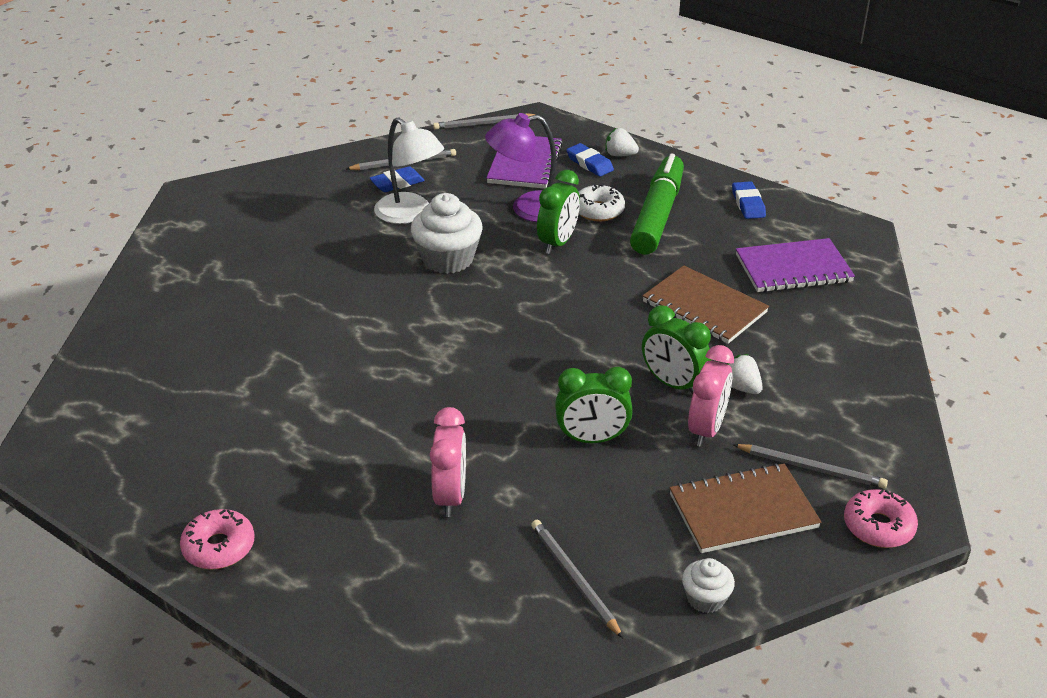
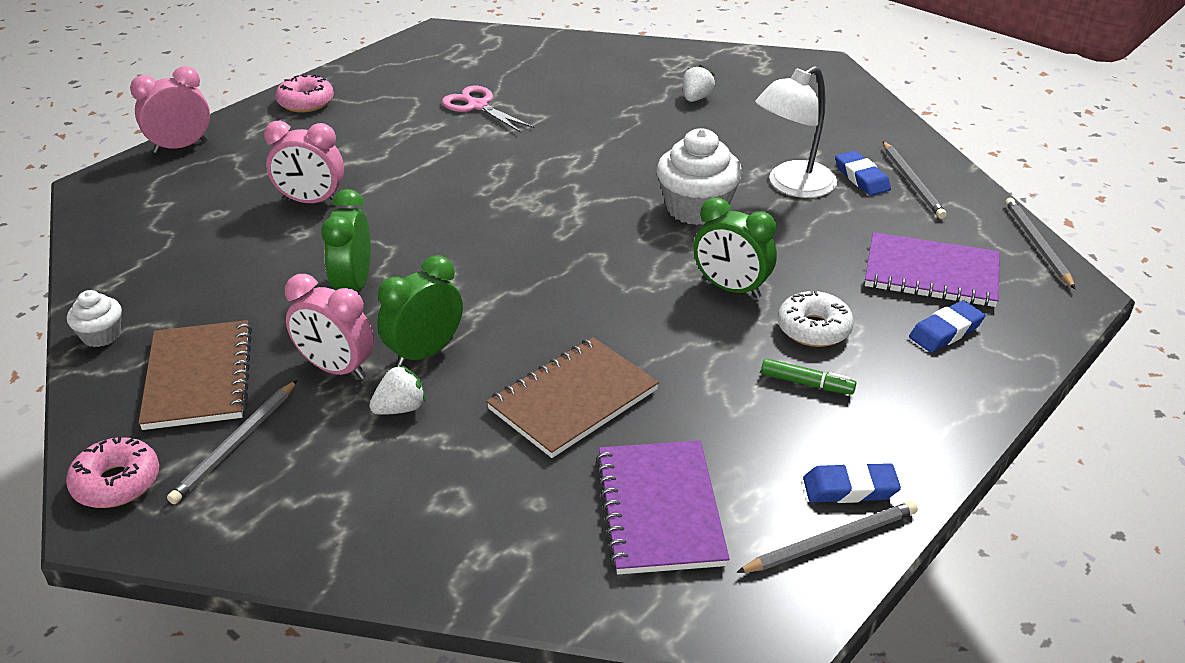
camera: 95 degrees right, 0 degrees up
(248, 401) = (478, 106): none -> pink scissors
(327, 644) = (181, 147): none -> pink clock
(528, 209) = (812, 269): purple lamp -> none
(574, 578) = (174, 261): grey pencil -> grey pencil (831, 541)
(620, 155) = (980, 364): white strawberry -> white strawberry (696, 98)
(657, 215) = (806, 383): green marker -> green marker, size x0.41

